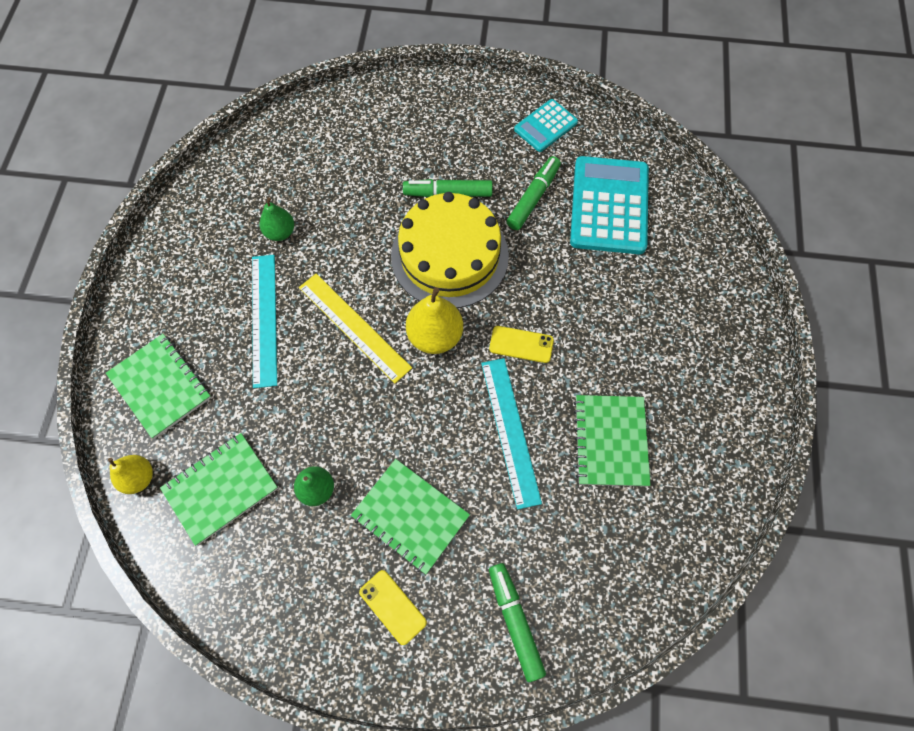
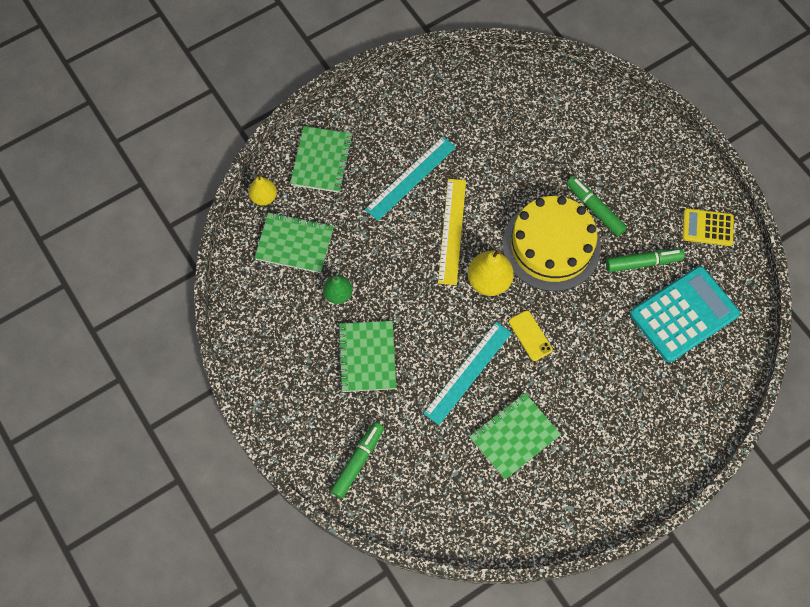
camera: 50 degrees right, 0 degrees up
(280, 232) = (473, 137): green pear -> none
(393, 607) = (310, 388): yellow phone -> none
(545, 126) = (707, 227): turquoise calculator -> yellow calculator

